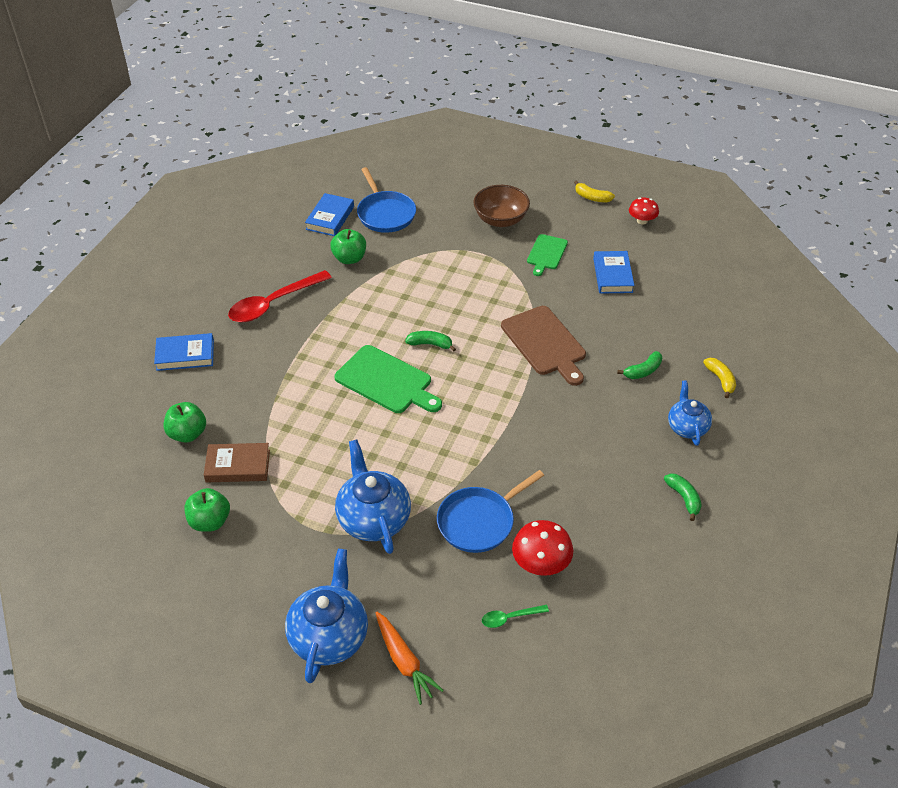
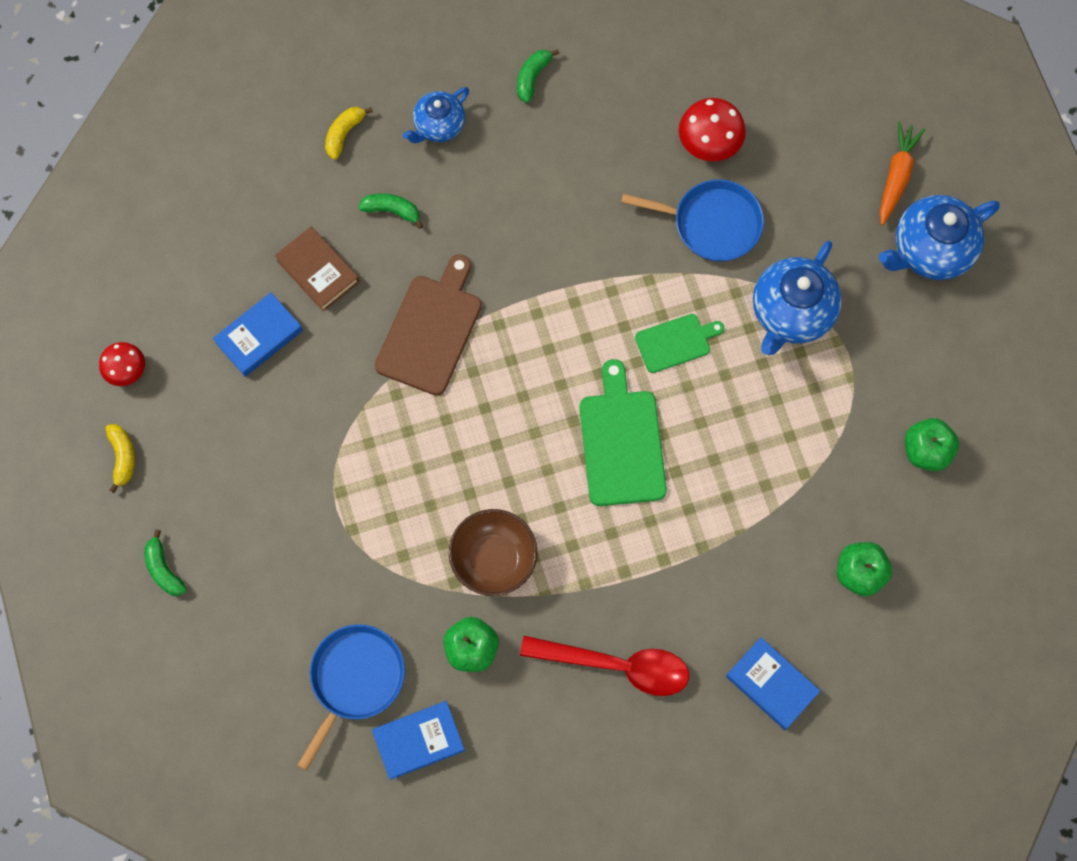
camera: 130 degrees left, 25 degrees up
(238, 466) = (849, 486): brown book -> brown book (318, 271)
(430, 344) = (531, 442): green banana -> green banana (164, 569)
(500, 220) = (255, 532): brown bowl -> brown bowl (493, 559)
(509, 618) = (784, 129): green spoon -> none
(546, 254) = (277, 433): green cutting board -> green cutting board (676, 342)

